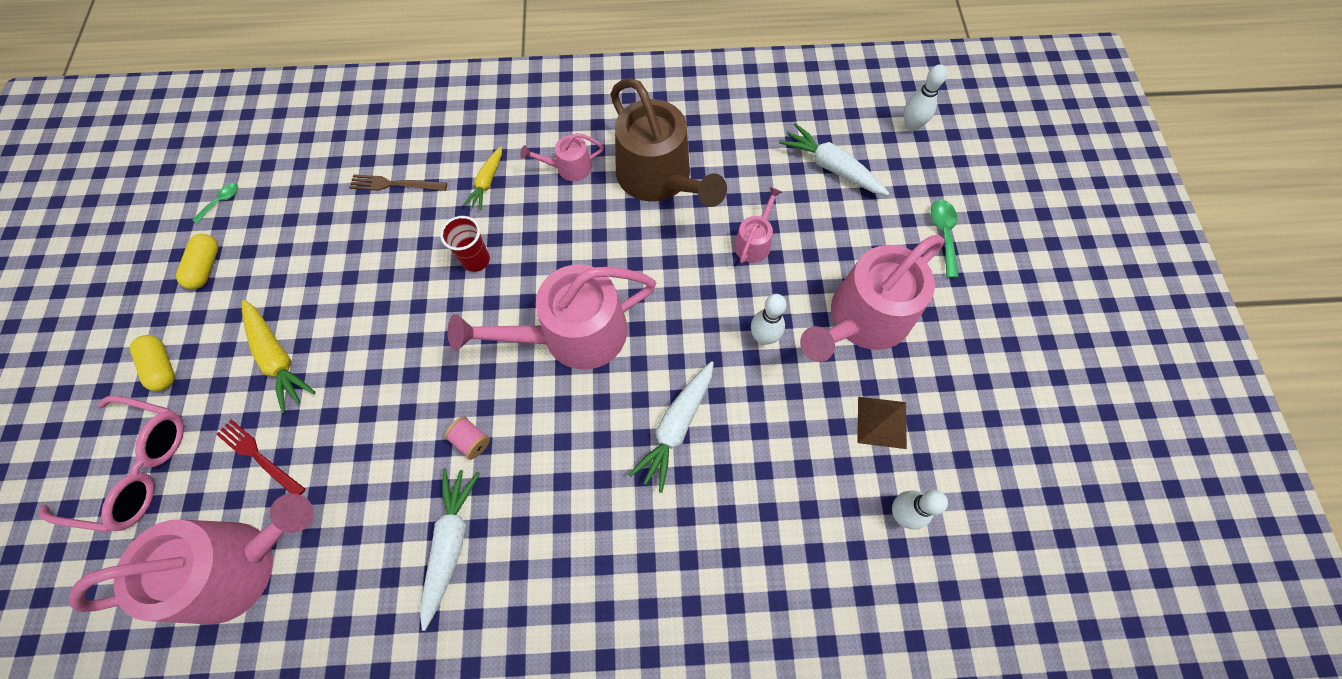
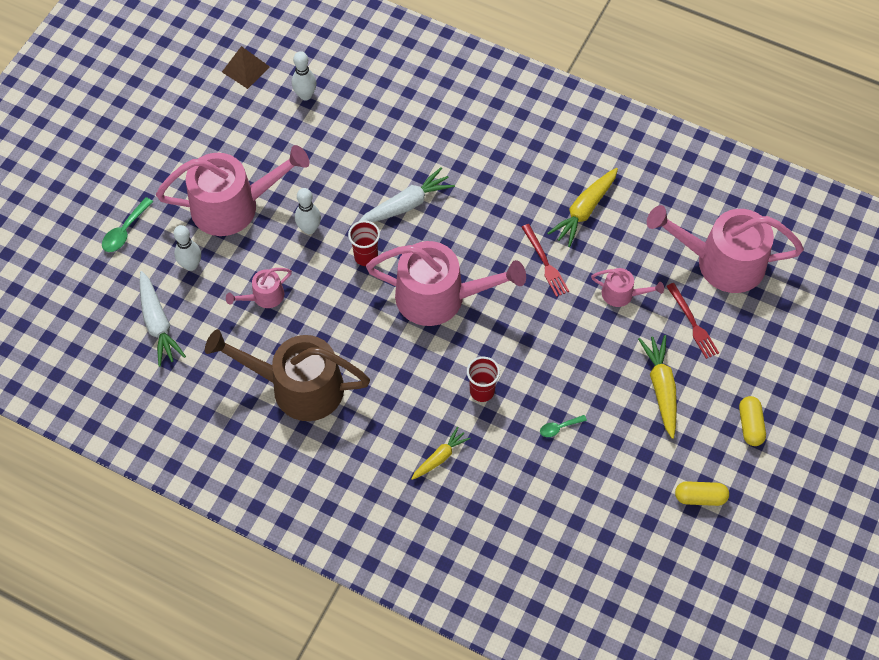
camera: 150 degrees left, 5 degrees down
(135, 468) = (780, 358): pink glasses -> none
(206, 267) = (700, 497): yellow capsule -> yellow capsule turned 60 degrees clockwise
(221, 202) = (674, 559): green spoon -> green spoon (559, 428)
(395, 184) = (518, 497): brown fork -> none
(450, 543) = (584, 210): white carrot -> yellow carrot
(471, 441) = (545, 262): pink spool -> red fork
(569, 167) = (364, 435): pink watering can -> pink watering can (621, 294)
(659, 178) = (298, 387): brown watering can -> brown watering can turned 75 degrees counterclockwise
(681, 338) = (366, 256): none -> red cup
(882, 422) = (275, 143): brown pyramid -> brown pyramid (245, 69)
(911, 126) = (64, 325): white bowling pin -> white bowling pin (191, 265)

